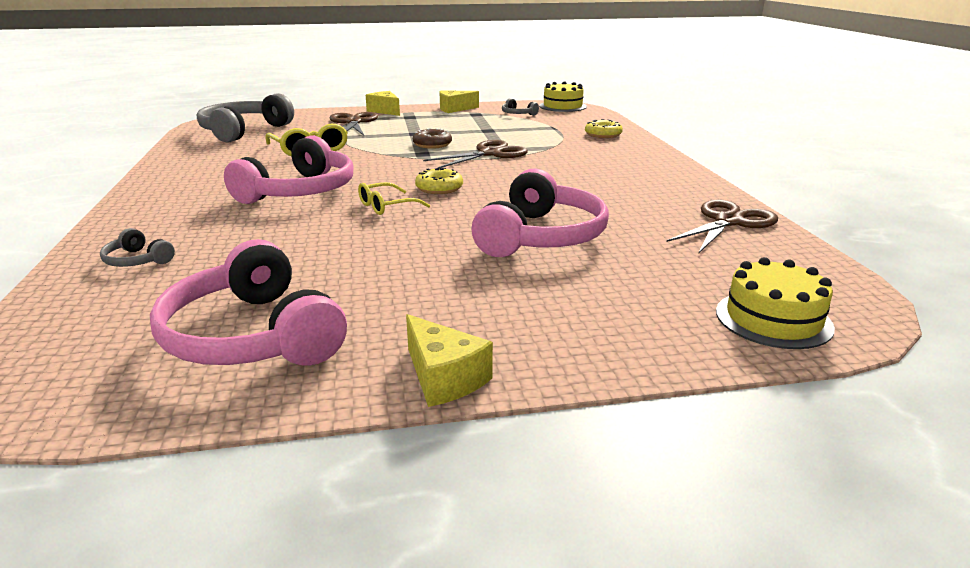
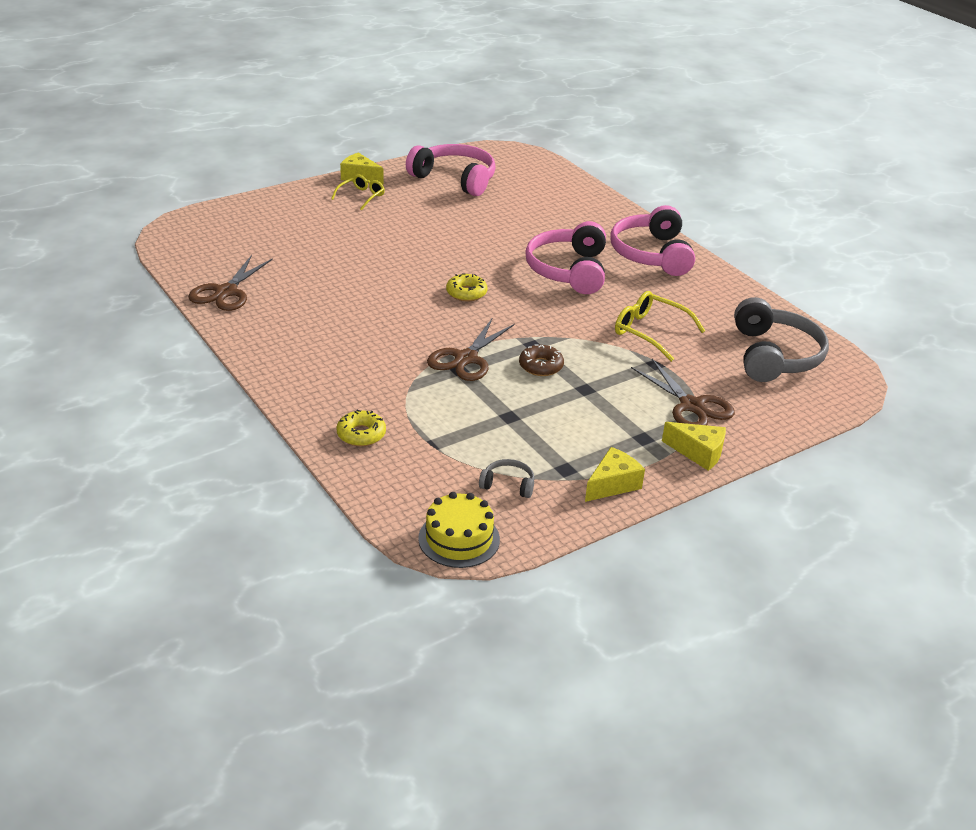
camera: 155 degrees right, 10 degrees up
(137, 260) = (572, 202): grey headphones -> none
(386, 206) = (485, 265): yellow glasses -> yellow glasses (361, 196)
(541, 237) = (357, 255): pink headphones -> pink headphones (651, 254)
(773, 319) = (216, 221): yellow cake -> none

